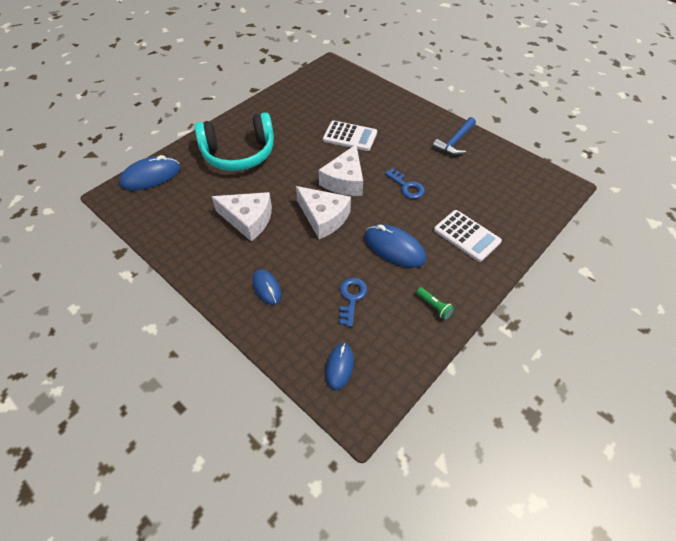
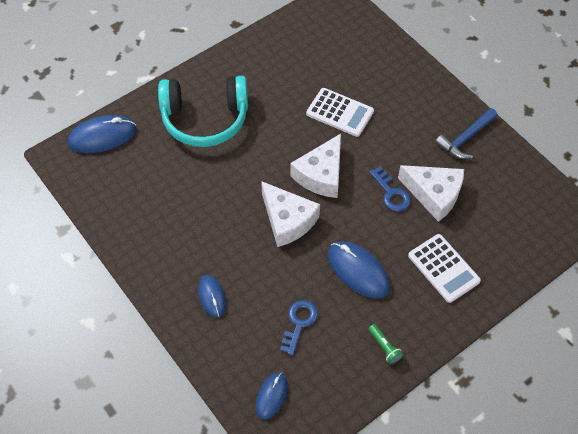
camera: 10 degrees right, 5 degrees up
(248, 220) = (204, 210): white cheese -> white cheese (434, 194)

